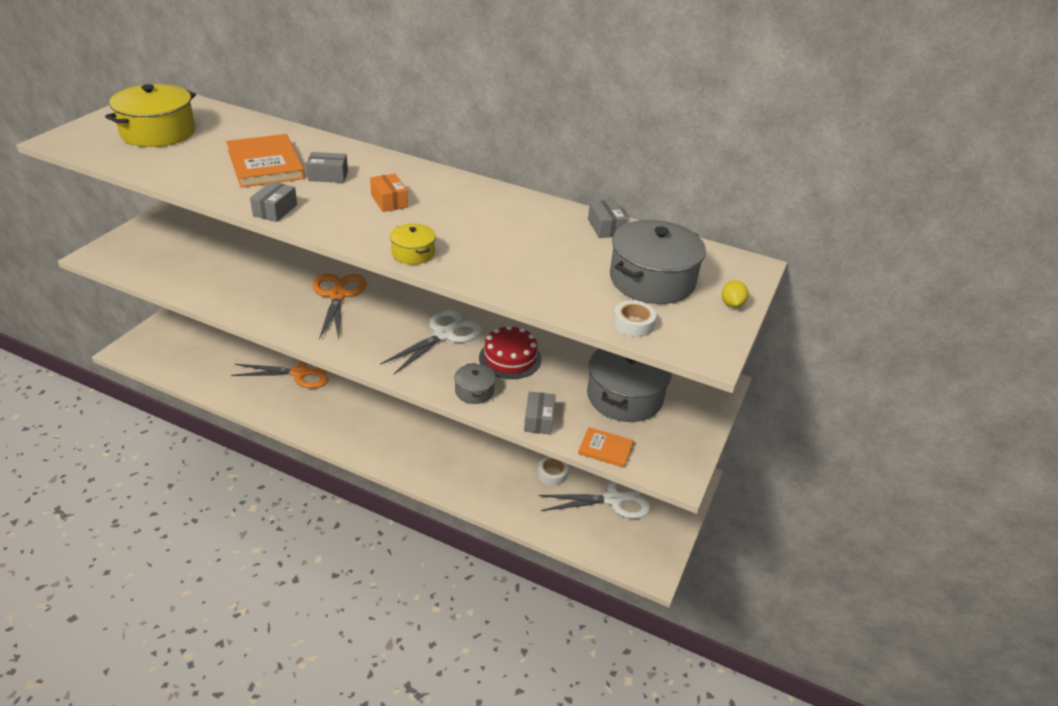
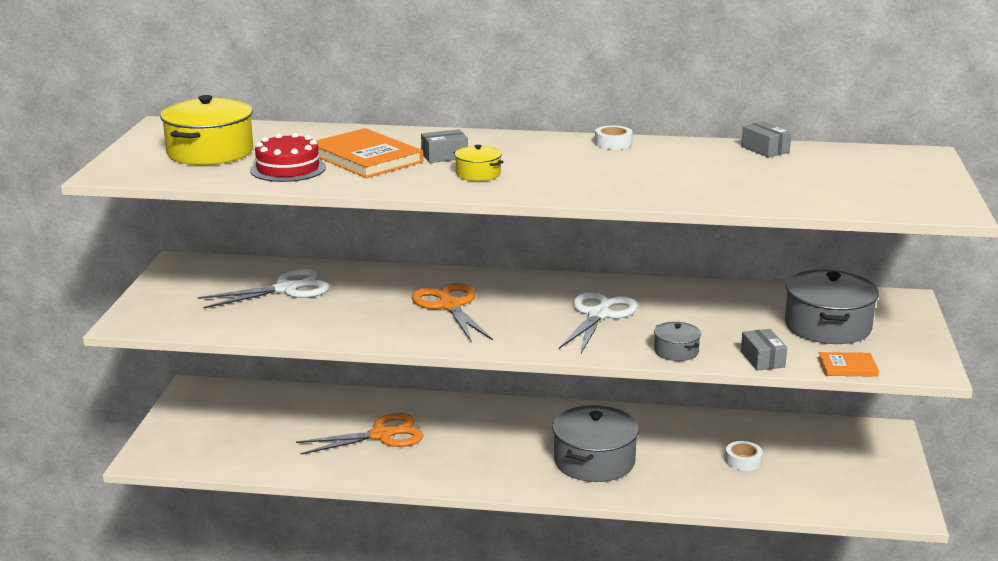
camera: 15 degrees left, 15 degrees down
(275, 210) = (427, 188): grey box -> none
(389, 201) = (533, 164): orange box -> none
(413, 253) = (608, 195): yellow pot -> yellow pot (478, 174)
(510, 358) = (686, 320): red cake -> red cake (288, 169)
(614, 499) = (824, 467): white scissors -> white scissors (287, 289)
(633, 324) = (869, 206): white tape -> white tape (613, 143)
(652, 280) = (851, 176): grey pot -> grey pot (594, 461)
(732, 304) = (938, 180): yellow lemon -> none

